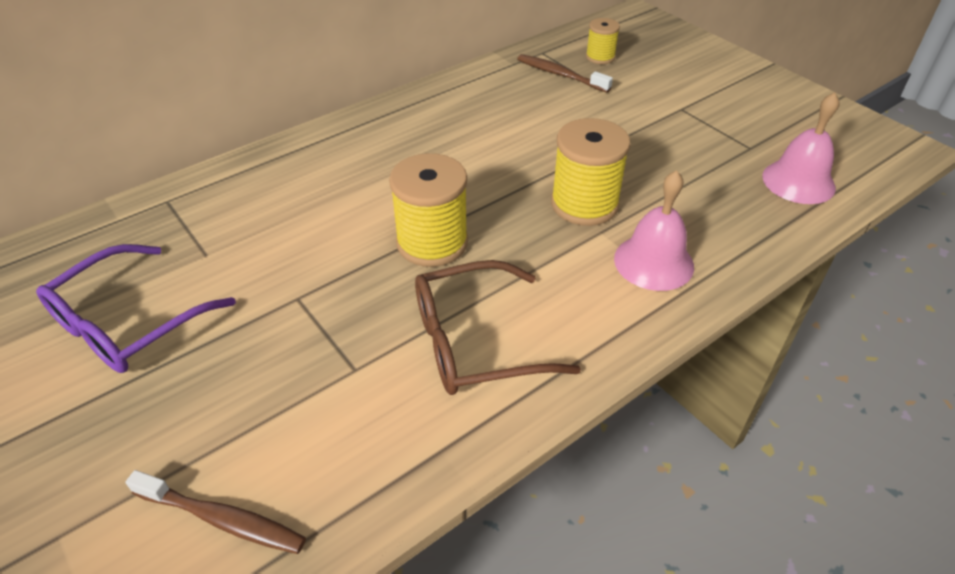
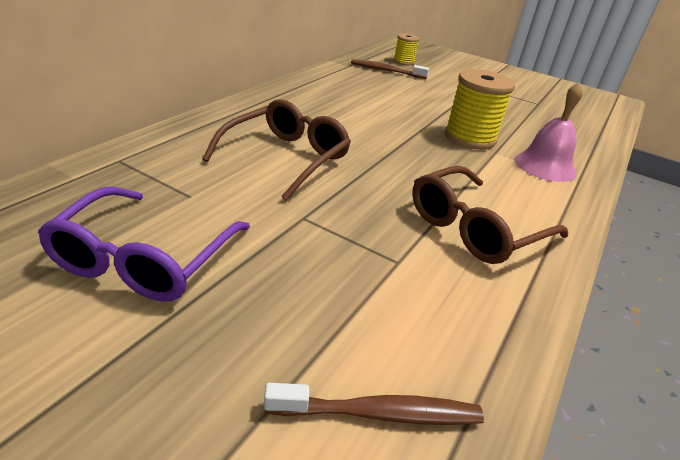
camera: 25 degrees left, 10 degrees down
(332, 214) = (286, 158): none -> brown glasses
(432, 243) = (384, 169): yellow spool -> none
(798, 181) = (582, 118): pink bell -> none

